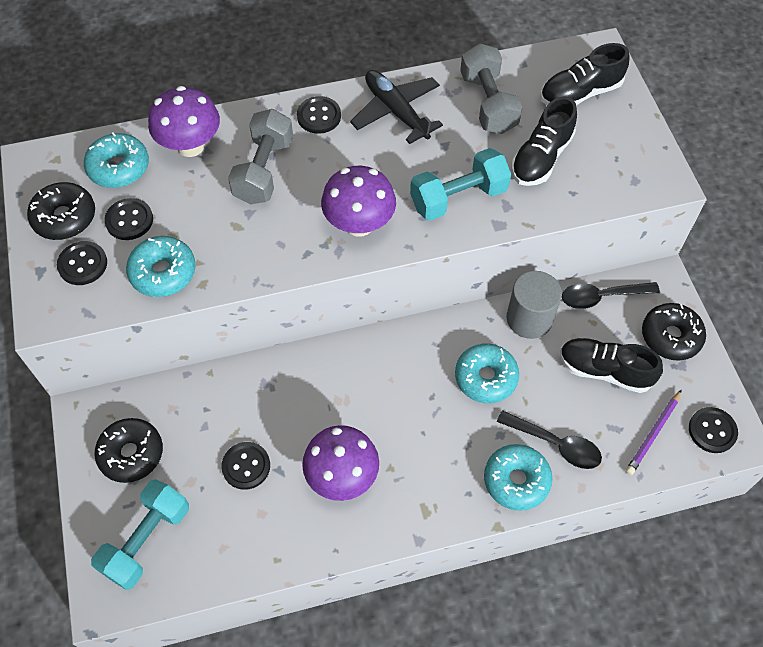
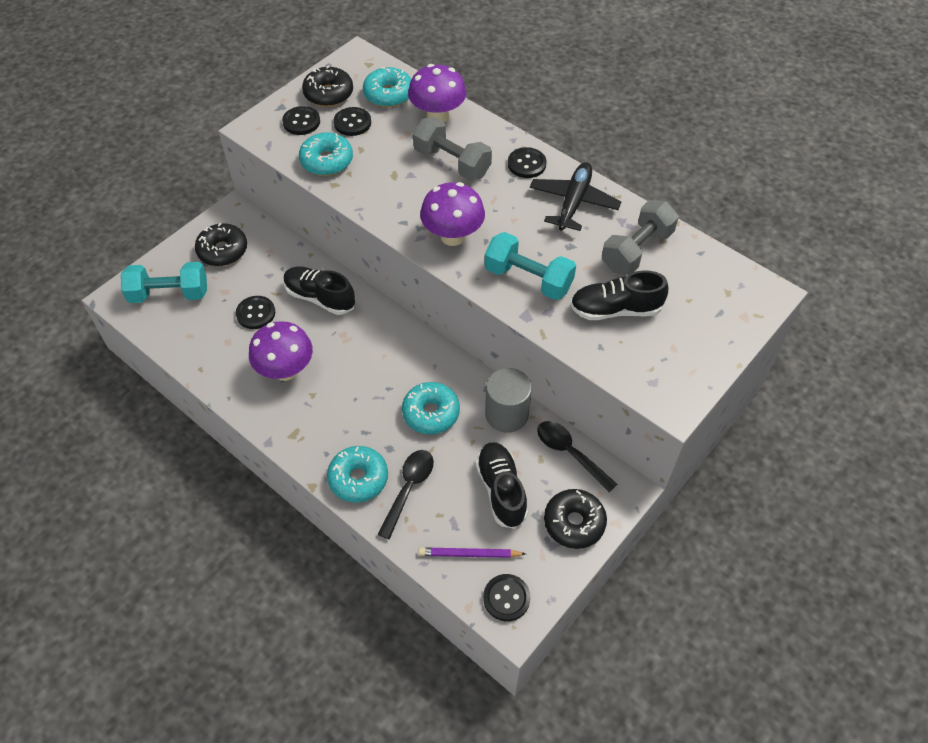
camera: 55 degrees right, 5 degrees down
(264, 170) = (452, 162): grey dumbbell -> grey dumbbell turned 60 degrees clockwise
(555, 444) = (408, 489): black spoon -> black spoon turned 150 degrees counterclockwise
(580, 93) = (707, 302): black shoe -> black shoe (320, 297)

